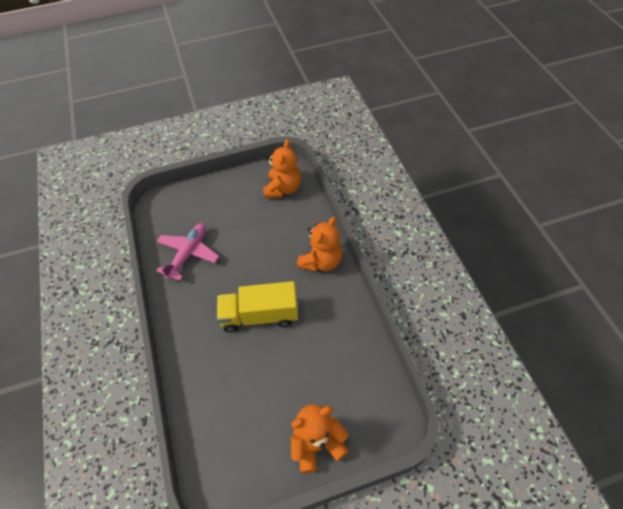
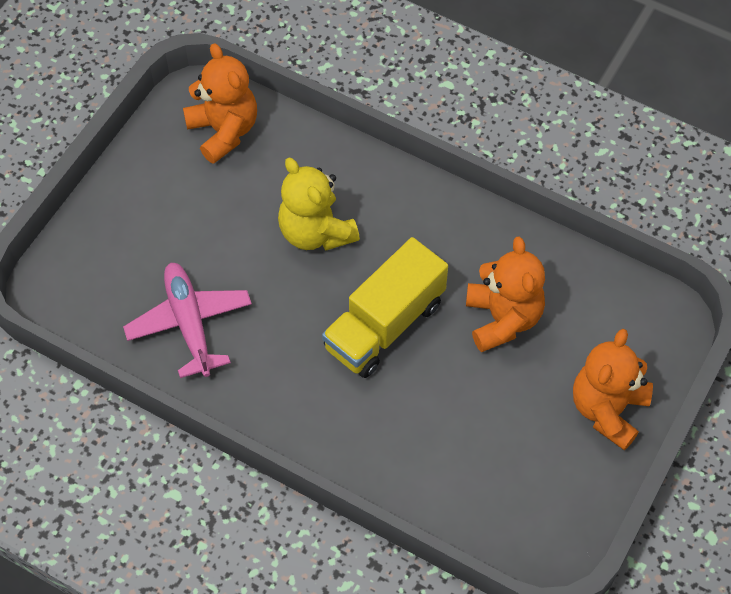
camera: 45 degrees left, 5 degrees up
(275, 254) = (316, 232): none -> yellow teddy bear
(321, 261) = (390, 195): orange teddy bear -> orange teddy bear (502, 319)

